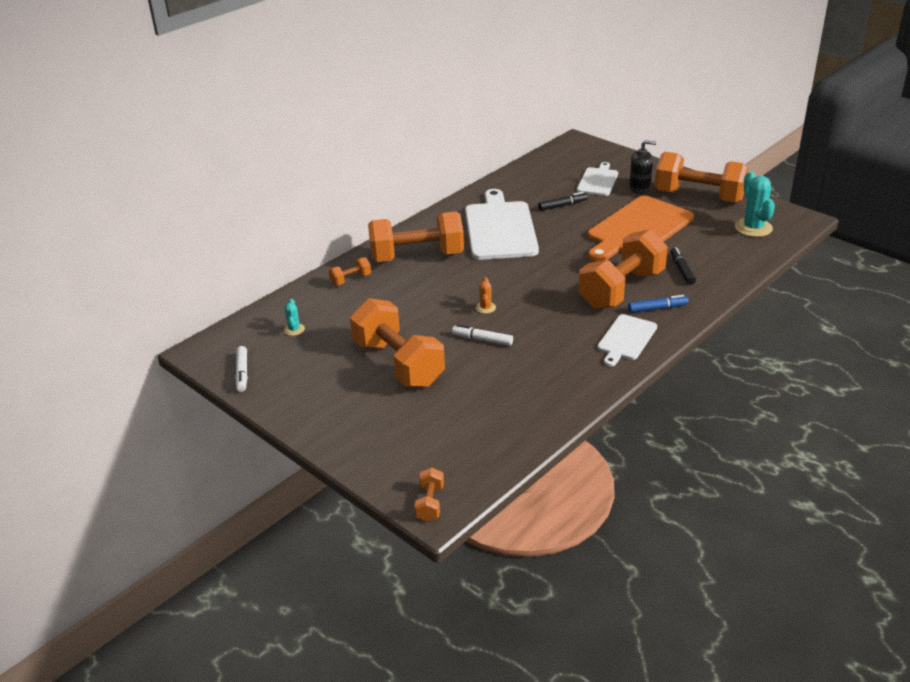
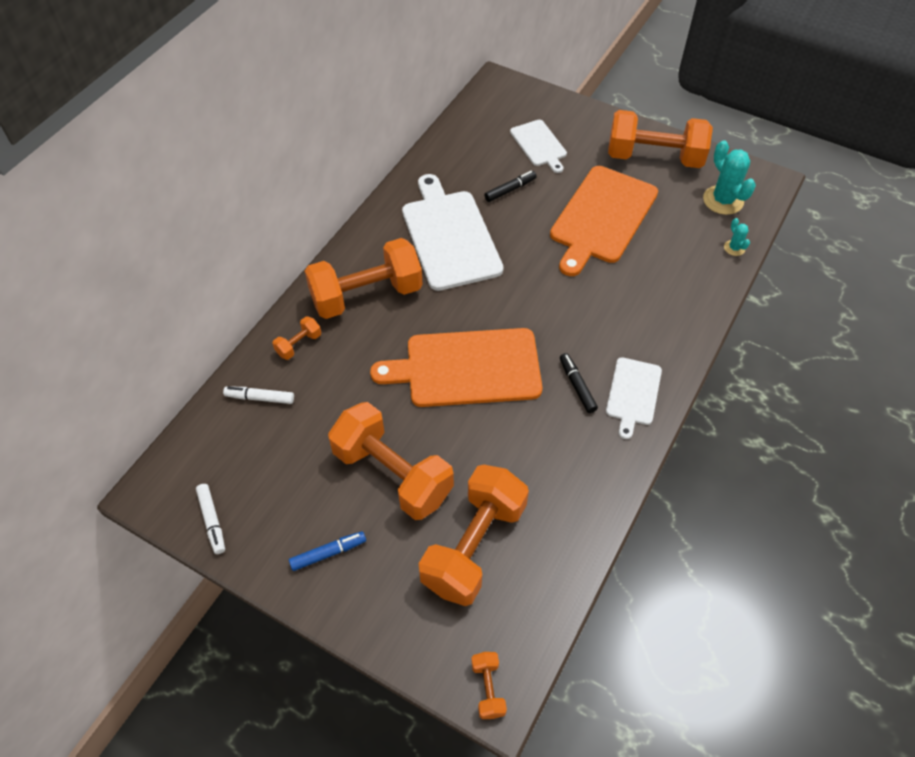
camera: 15 degrees left, 20 degrees up
(294, 329) = (254, 438): turquoise cactus -> turquoise cactus (734, 248)
(482, 339) = (477, 420): white marker -> white marker (260, 398)
(485, 308) = (467, 368): orange cactus -> orange cutting board
(598, 181) = (539, 145): white cutting board -> white cutting board turned 150 degrees clockwise
(621, 289) = (608, 316): orange dumbbell -> orange dumbbell (474, 546)
(639, 188) = (587, 151): black soap dispenser -> none
(657, 308) = (654, 341): blue marker -> blue marker (328, 553)
(682, 270) = (665, 276): black marker -> black marker (577, 386)

